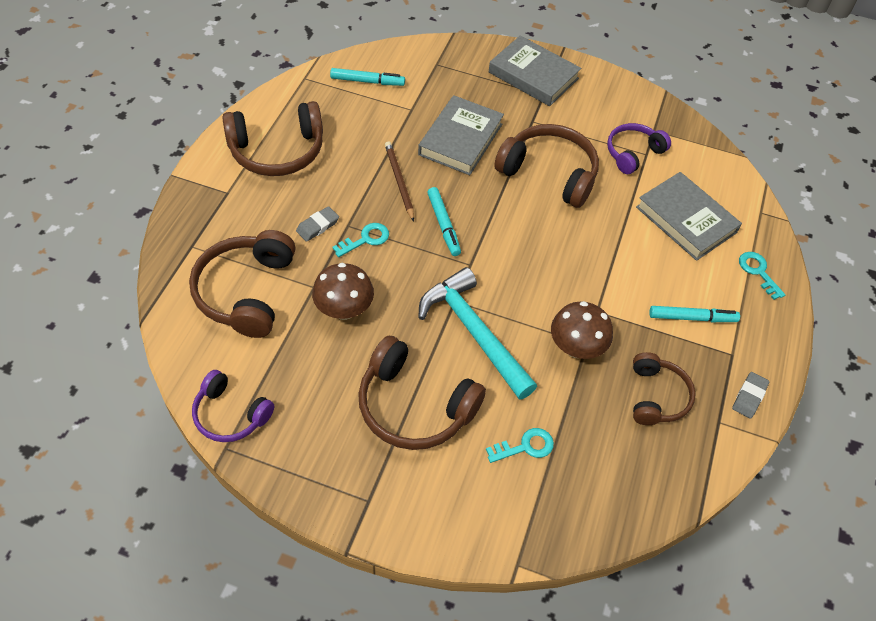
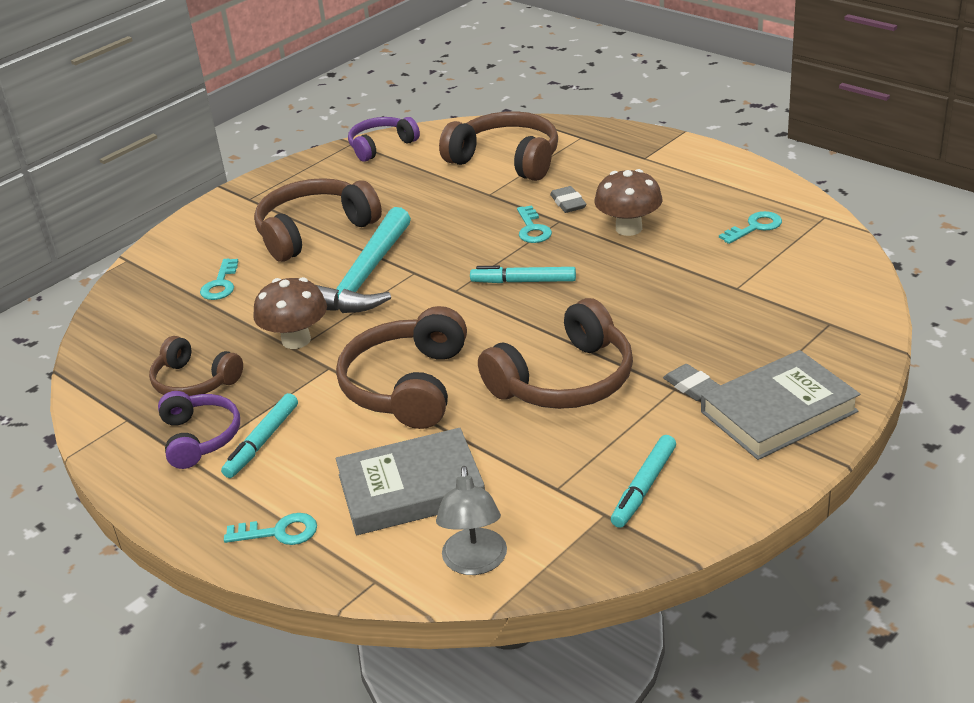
camera: 120 degrees right, 20 degrees down
(277, 151) = (696, 189): brown headphones -> brown headphones (407, 386)
(329, 110) = (755, 227): none -> turquoise key
(344, 309) = (449, 207): brown mushroom -> brown mushroom (629, 228)
(367, 81) = (804, 261): turquoise marker -> turquoise marker (644, 487)
(399, 181) = (608, 261): brown pencil -> none
(460, 139) = (662, 318): grey book -> none
(474, 333) = (365, 277): turquoise hammer -> turquoise hammer turned 120 degrees clockwise
(633, 153) = (565, 474): purple headphones -> purple headphones (199, 438)
(721, 173) = (475, 563): none -> grey lamp
(749, 397) = (131, 453): grey eraser -> grey eraser (691, 386)

